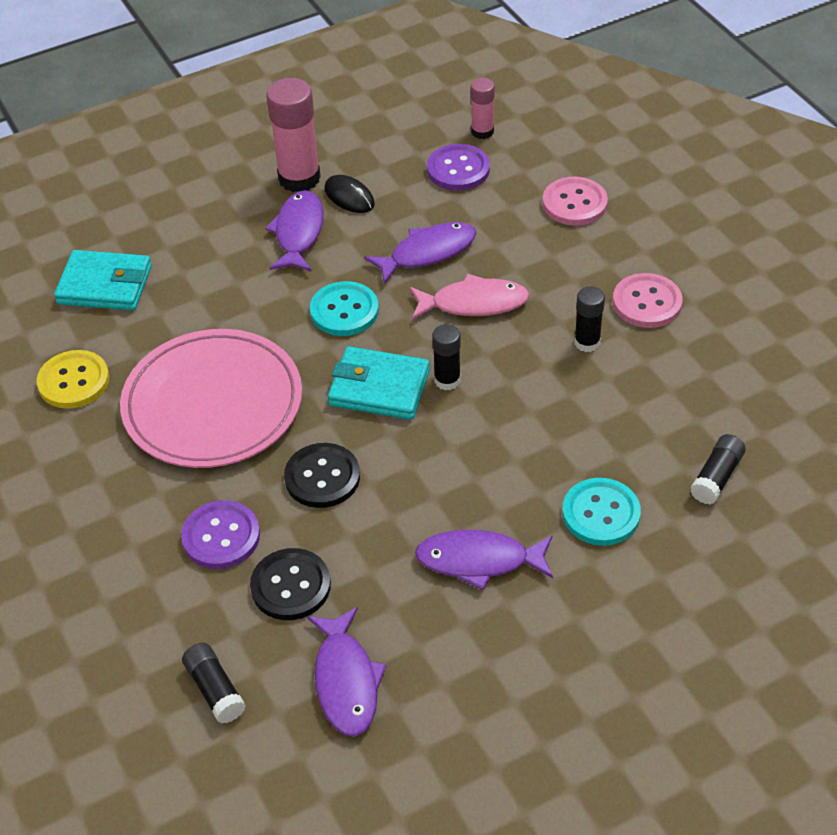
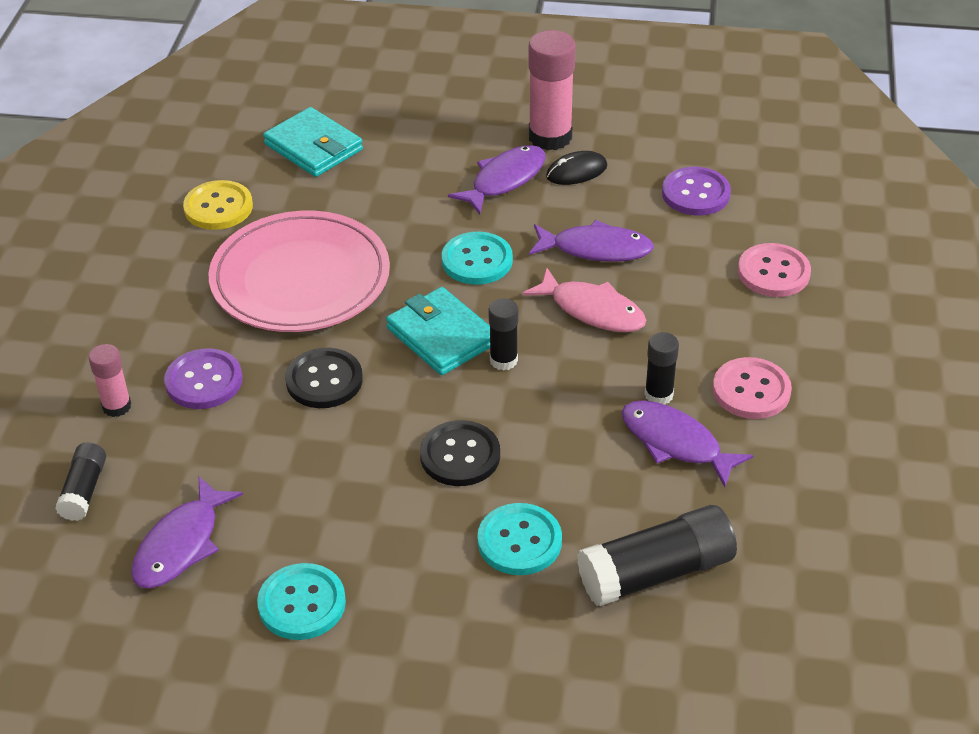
camera: 35 degrees right, 5 degrees down
(291, 586) = (215, 448): black button -> black button (460, 455)
(349, 197) = (576, 171): black mouse -> black mouse turned 75 degrees clockwise
(479, 560) = (378, 517): purple fish -> purple fish (675, 443)
(482, 132) = (751, 172): pink glue stick -> pink glue stick (116, 406)
(491, 665) = (302, 604): none -> turquoise button
(716, 477) = (656, 572): black glue stick -> black glue stick, size x1.81

